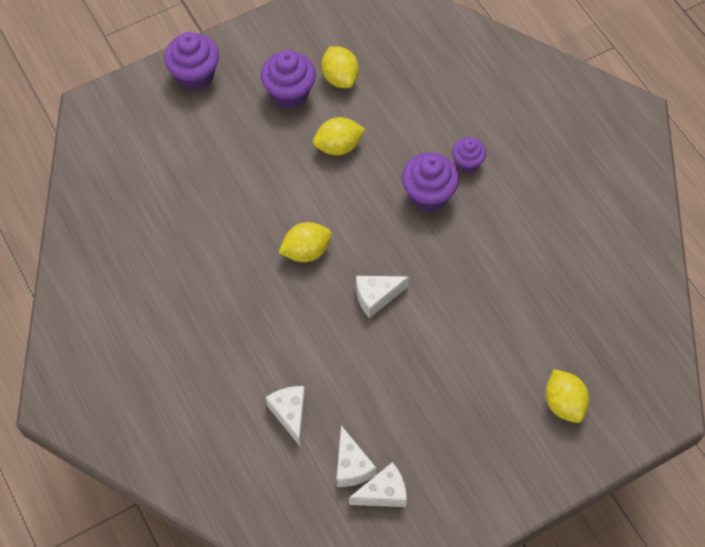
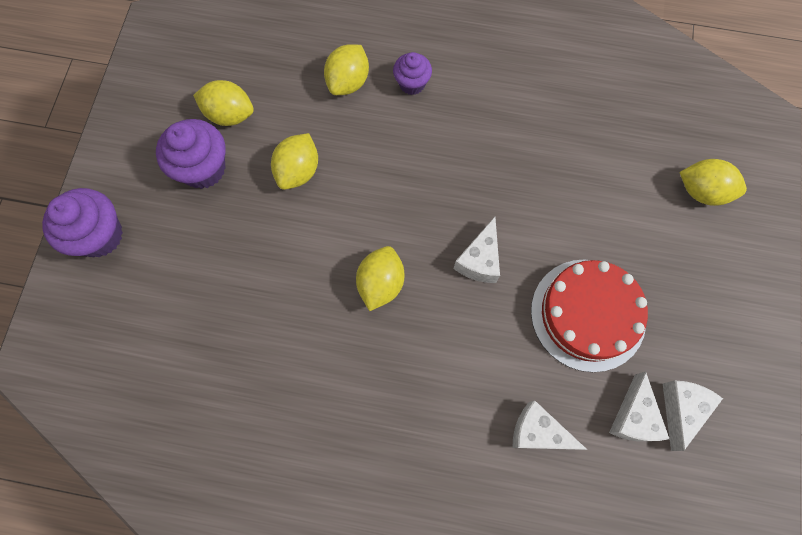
camera: 50 degrees left, 10 degrees up
(351, 466) = (633, 417): white cheese -> white cheese turned 75 degrees clockwise
(399, 390) = (588, 314): none -> red cake
(428, 195) = (415, 138): purple cupcake -> none
(430, 125) = (348, 82): none -> yellow lemon

